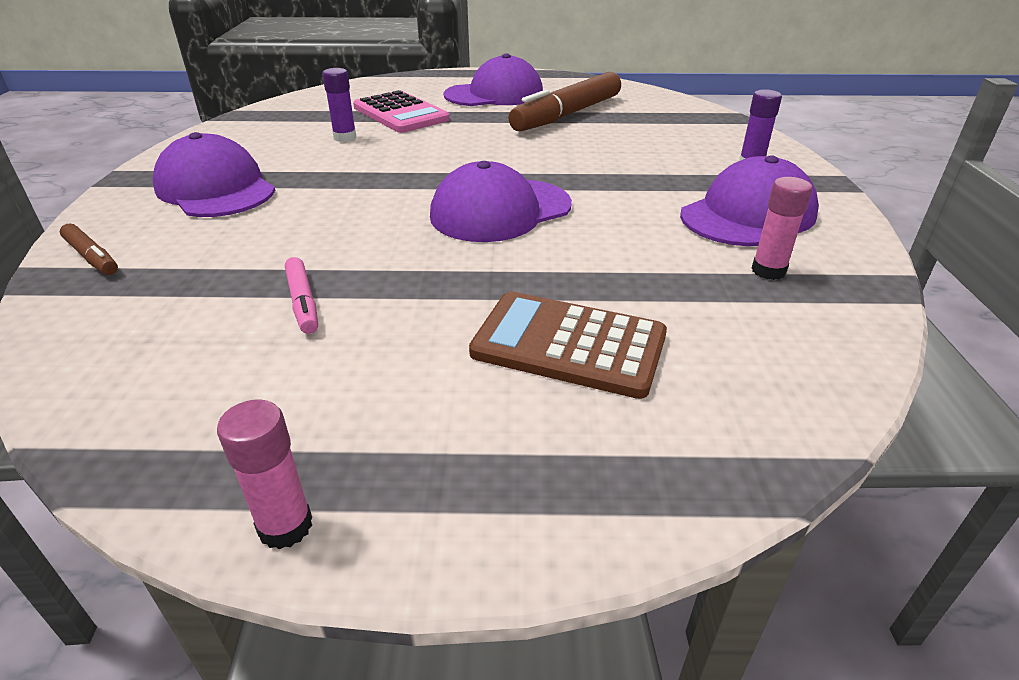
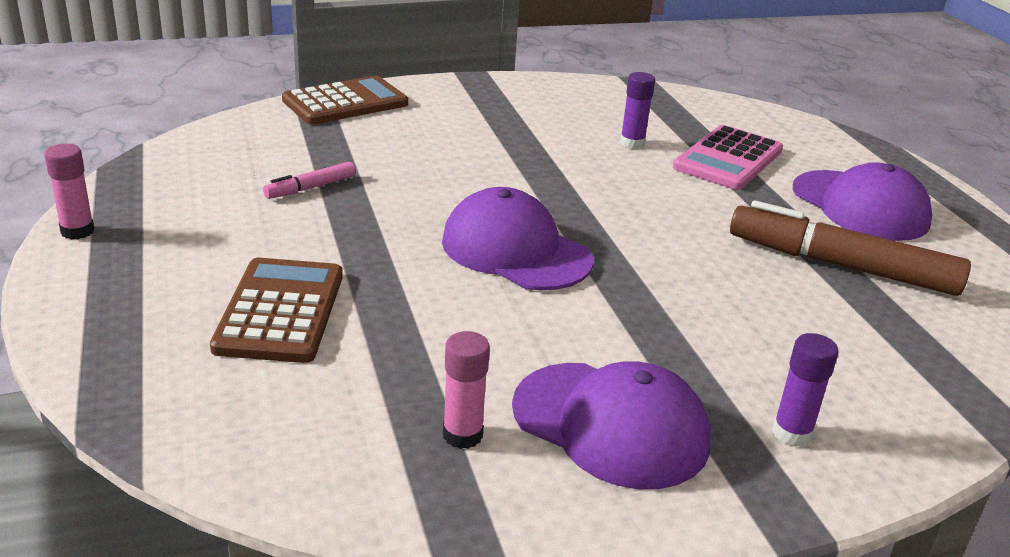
camera: 70 degrees right, 5 degrees down
(92, 257) = (345, 102): brown marker -> brown calculator
(215, 188) = (477, 114): purple cap -> none

